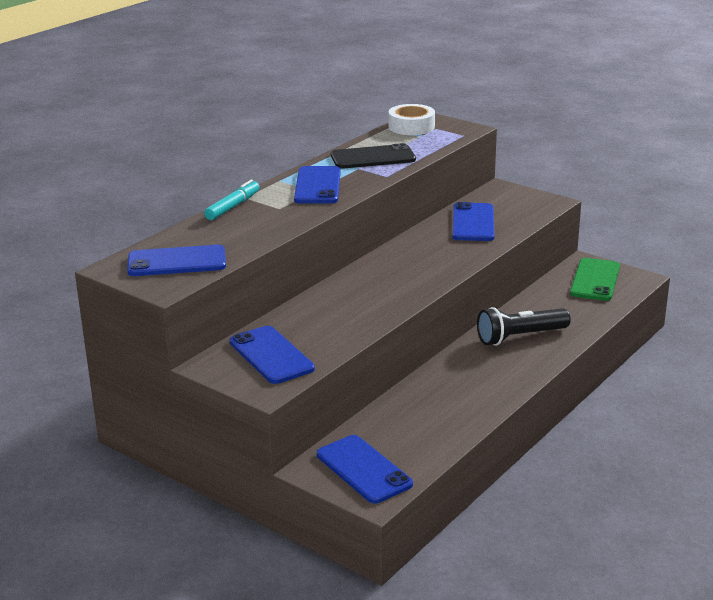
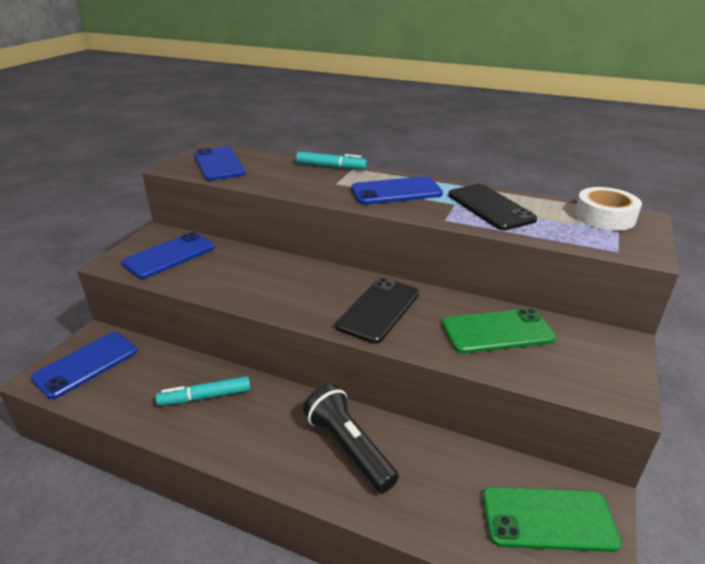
camera: 75 degrees right, 5 degrees up
(426, 260) = (378, 310): none -> black phone
(441, 397) = (206, 397): none -> turquoise marker
(473, 223) = (497, 331): blue phone -> green phone

